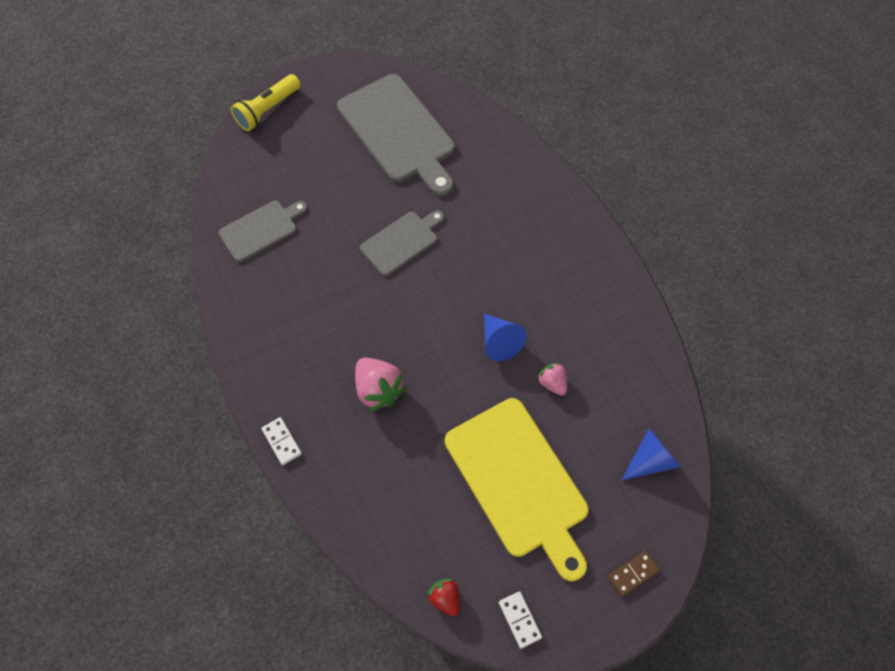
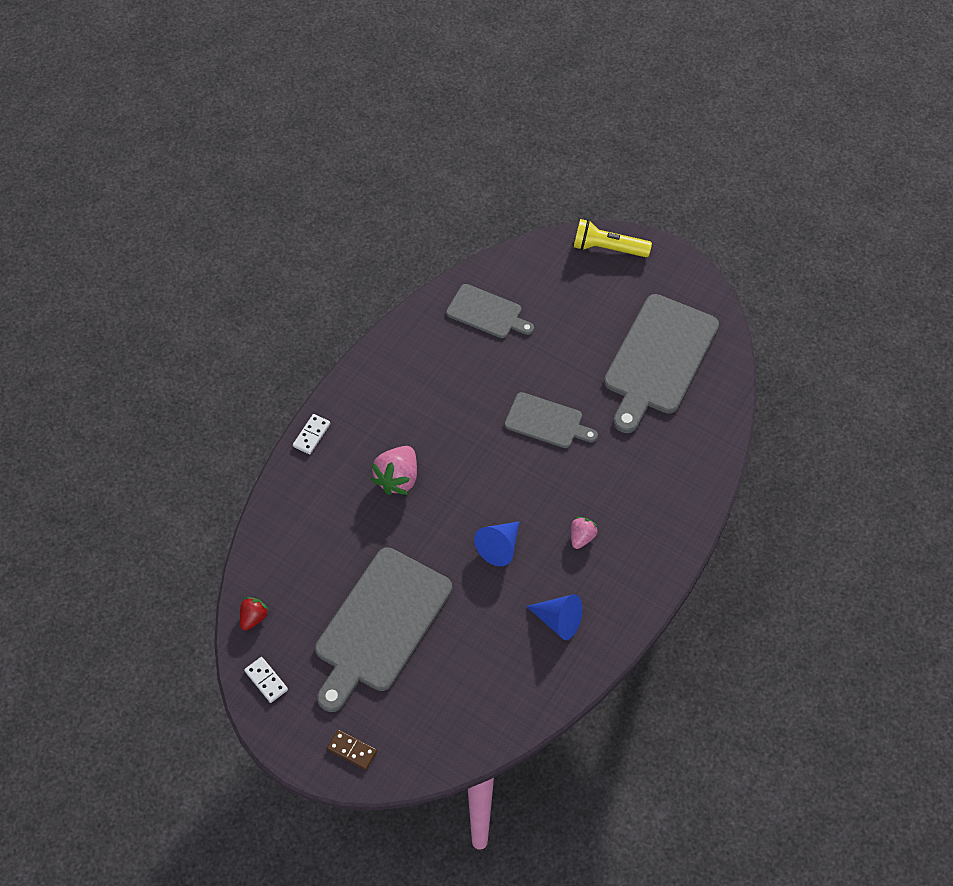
camera: 60 degrees right, 5 degrees down
(519, 482) = (380, 624): yellow cutting board -> grey cutting board
(519, 620) = (266, 680): white domino -> white domino turned 75 degrees counterclockwise
(552, 383) = (486, 608): pink strawberry -> pink strawberry (582, 537)
(650, 460) = (462, 720): blue cone -> blue cone (558, 620)

